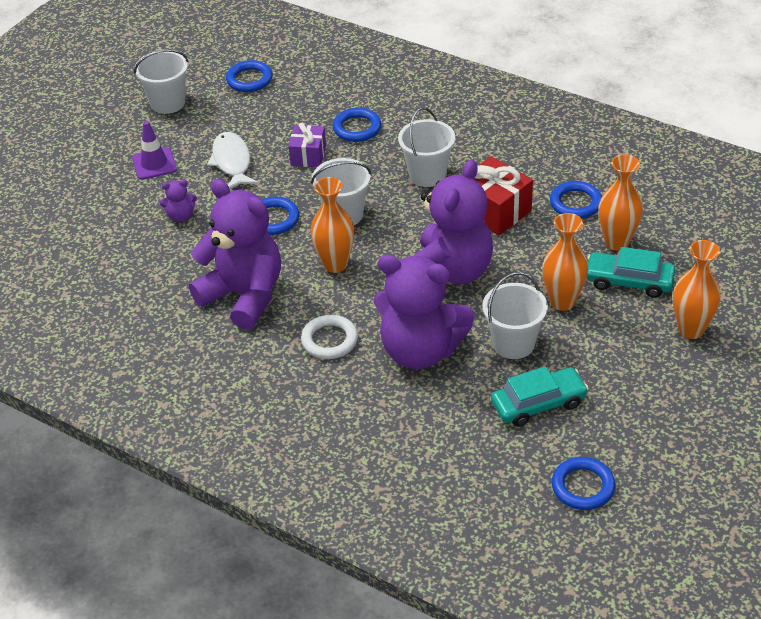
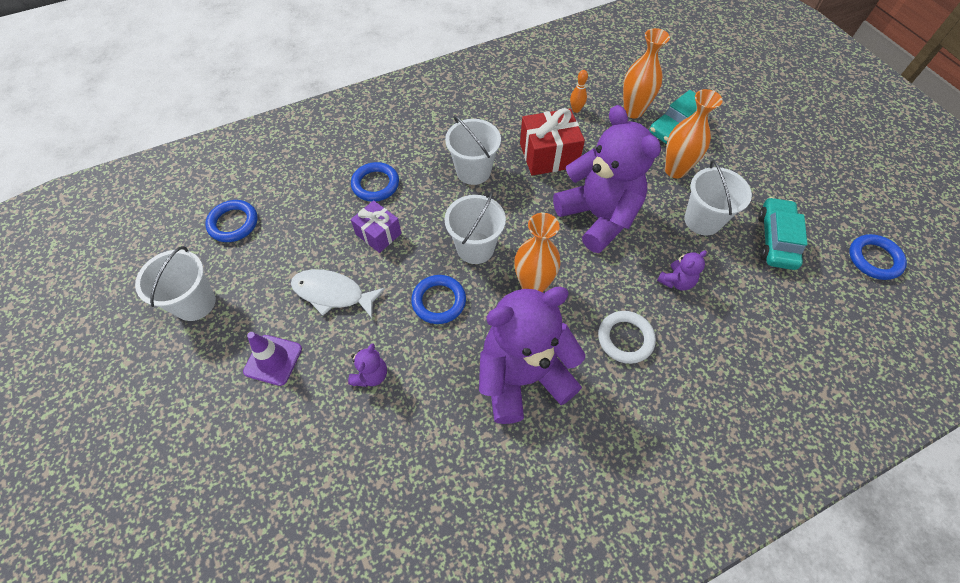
camera: 60 degrees left, 15 degrees up
(420, 350) = (676, 281): purple teddy bear -> purple teddy bear, size x0.40
(575, 203) = (576, 110): blue ring -> orange bowling pin
(691, 329) = (744, 122): orange vase -> none

